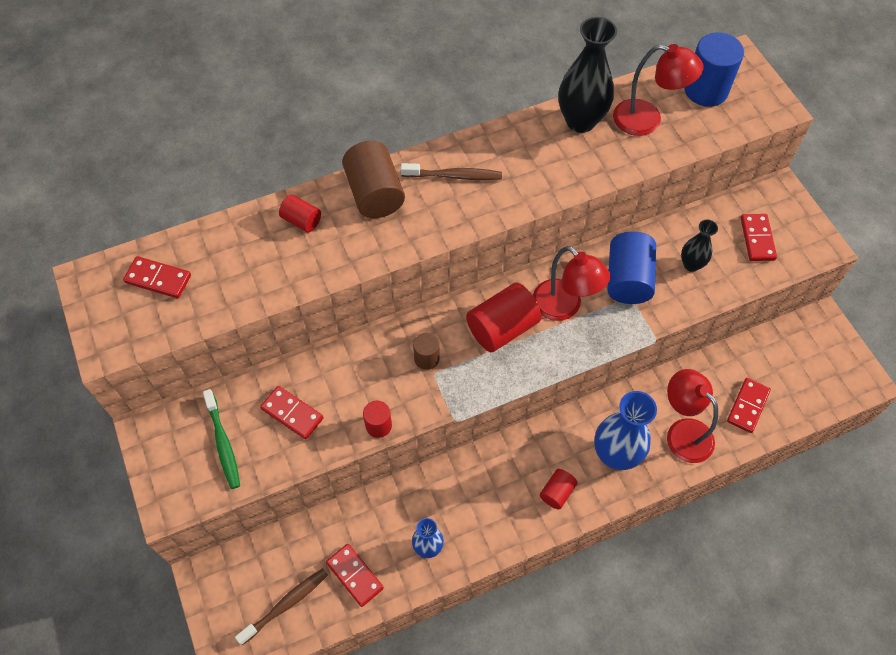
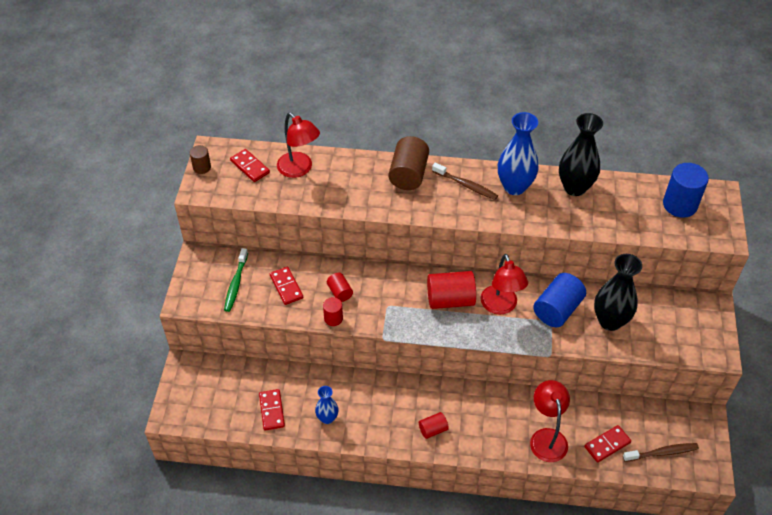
camera: 30 degrees right, 10 degrees down
(285, 605) = (220, 405): brown toothbrush -> brown toothbrush (662, 453)
(302, 220) = (353, 171): red cylinder -> red cylinder (340, 292)
(426, 358) = (389, 295): brown cylinder -> brown cylinder (202, 167)
(615, 455) = (489, 427): blue vase -> blue vase (514, 187)
(647, 120) = (622, 206): red lamp -> red lamp (299, 169)
(691, 264) = (610, 321): black vase -> black vase, size x1.80
(757, 239) = (671, 327): red domino -> none

